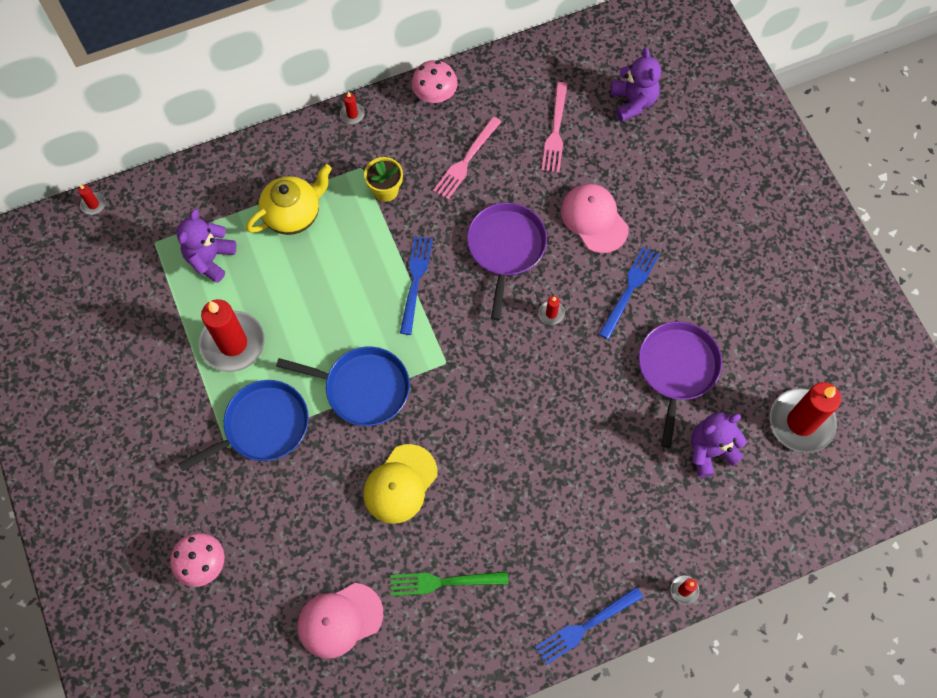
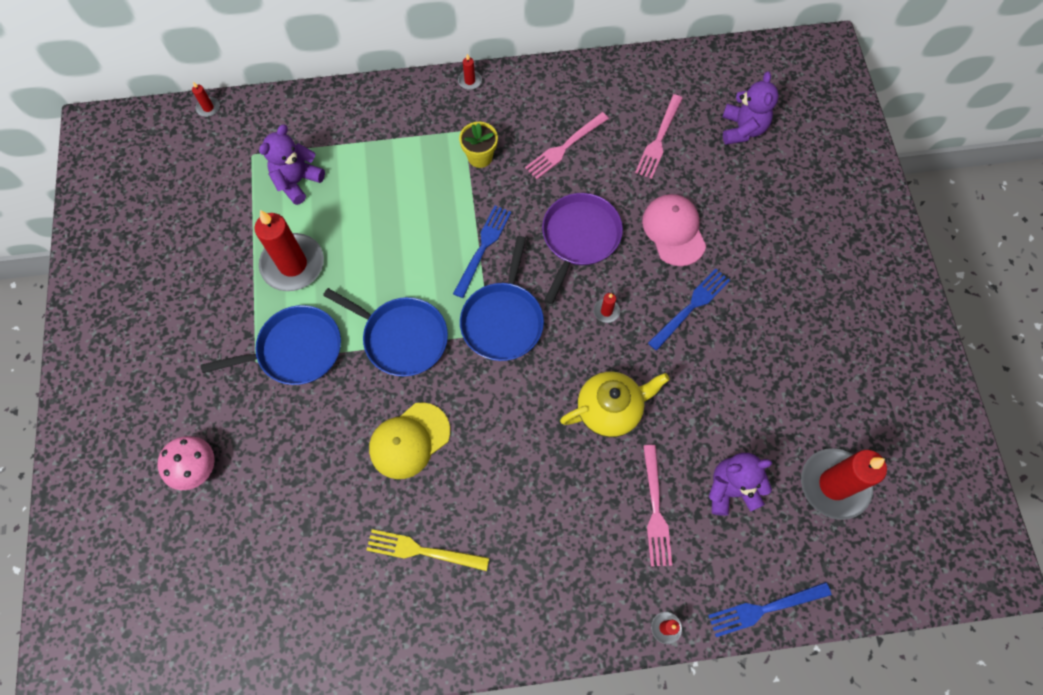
camera: 15 degrees right, 0 degrees up
(293, 214) = (387, 159): yellow teapot -> yellow teapot (610, 410)
(339, 620) = (309, 561): pink cap -> none
(435, 94) = (552, 80): pink mushroom -> none
(443, 582) = (422, 551): green fork -> yellow fork
(455, 346) = (503, 320): none -> blue pan
(585, 627) = (552, 638): blue fork -> blue fork (764, 609)
(647, 488) = (655, 510): none -> pink fork
(677, 369) = (718, 398): purple pan -> none

